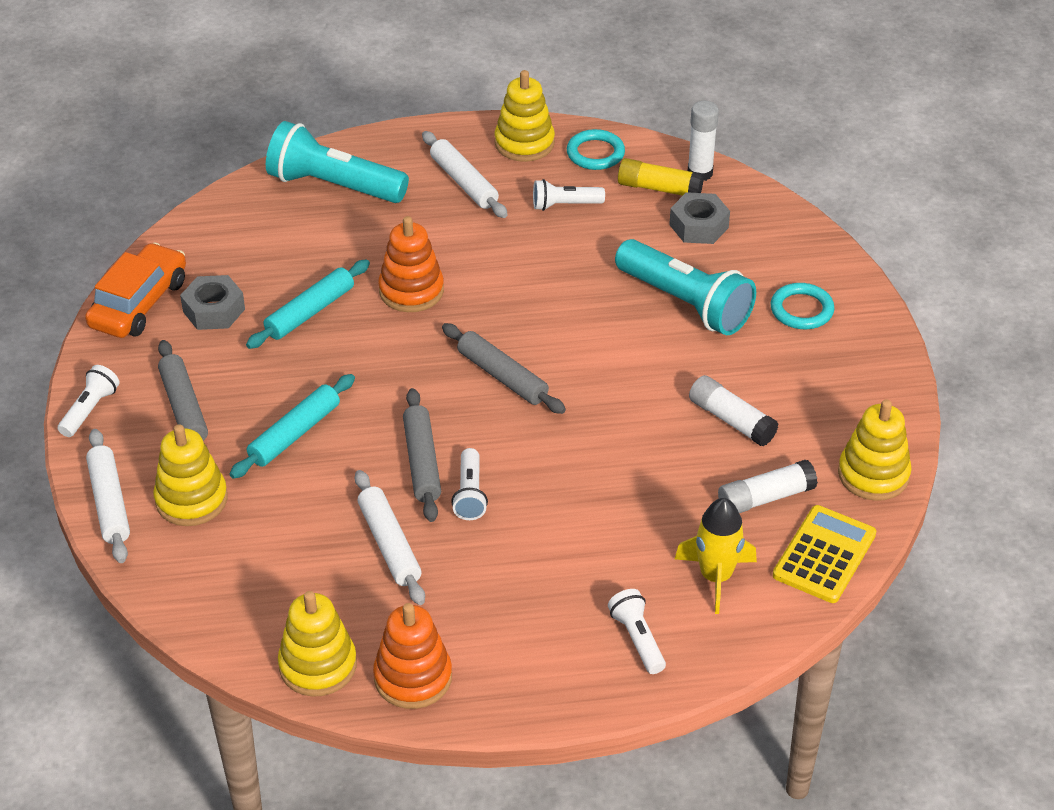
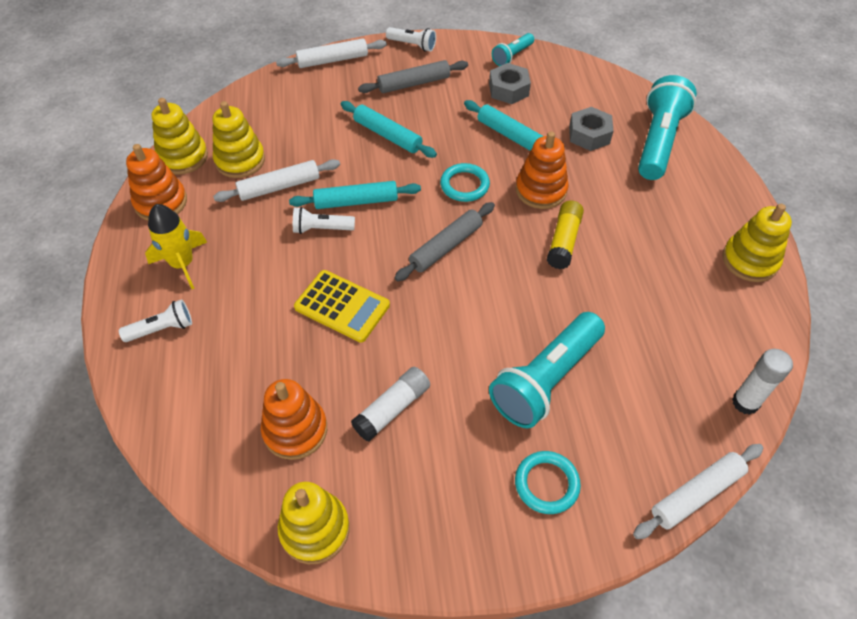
camera: 90 degrees right, 10 degrees up
(139, 303) = (512, 56): orange car -> turquoise flashlight
(191, 499) = (331, 93): yellow stacking toy -> yellow stacking toy (240, 160)
(421, 462) = (356, 201): grey rolling pin -> turquoise rolling pin
(464, 182) = (683, 219): white rolling pin -> white rolling pin (696, 494)
(565, 205) = (668, 289): white flashlight -> none
(595, 153) = (751, 314): turquoise ring -> turquoise ring (464, 185)
(659, 189) = (711, 365): yellow glue stick -> yellow glue stick (563, 241)
(698, 226) = (660, 397): grey nut -> grey nut (589, 135)
(715, 577) = (213, 385): yellow rocket -> yellow rocket (182, 264)
(765, 498) = (295, 430): white glue stick -> orange stacking toy
(824, 555) = (222, 473): yellow calculator -> yellow calculator (342, 306)

